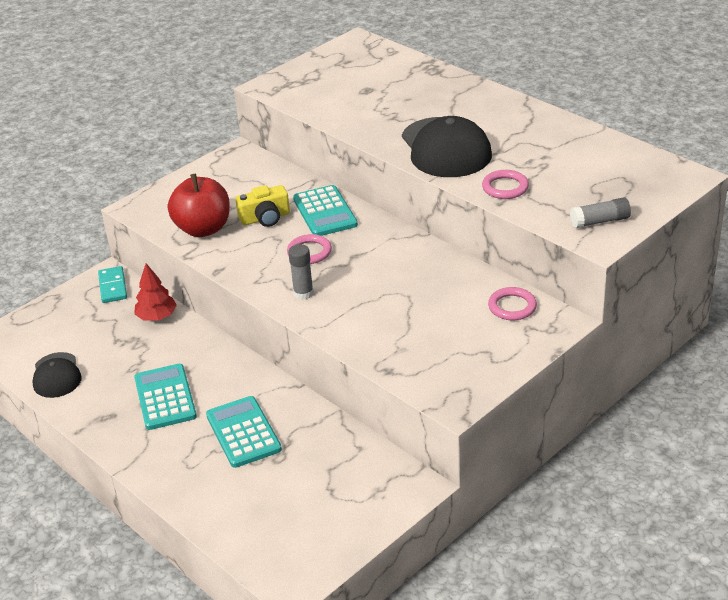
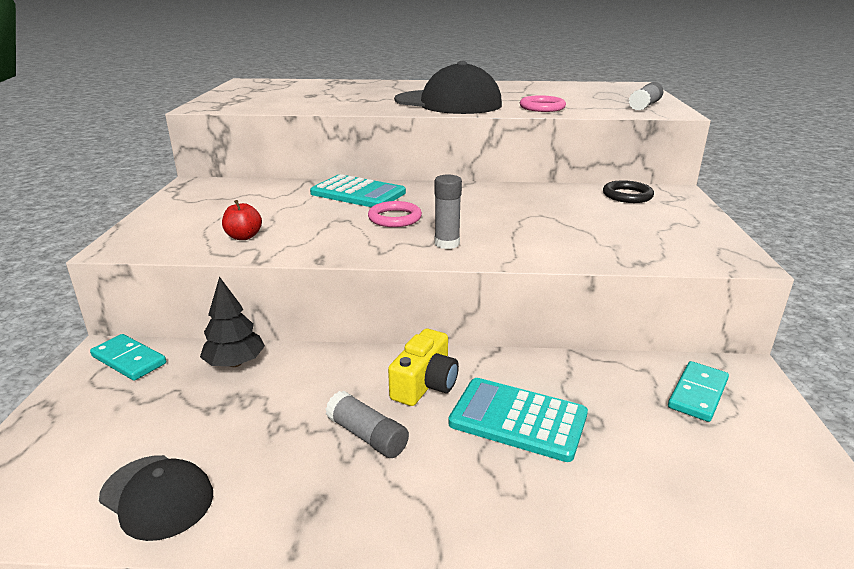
camera: 45 degrees left, 10 degrees down
(157, 317) = (235, 363): red tree -> black tree
(165, 397) = (367, 436): turquoise calculator -> grey glue stick
(203, 229) = (244, 237): red apple -> red apple, size x0.47
(265, 218) = (304, 211): yellow camera -> yellow camera (425, 384)
(361, 478) = (697, 393): none -> turquoise domino
(512, 307) = (627, 195): pink ring -> black ring

